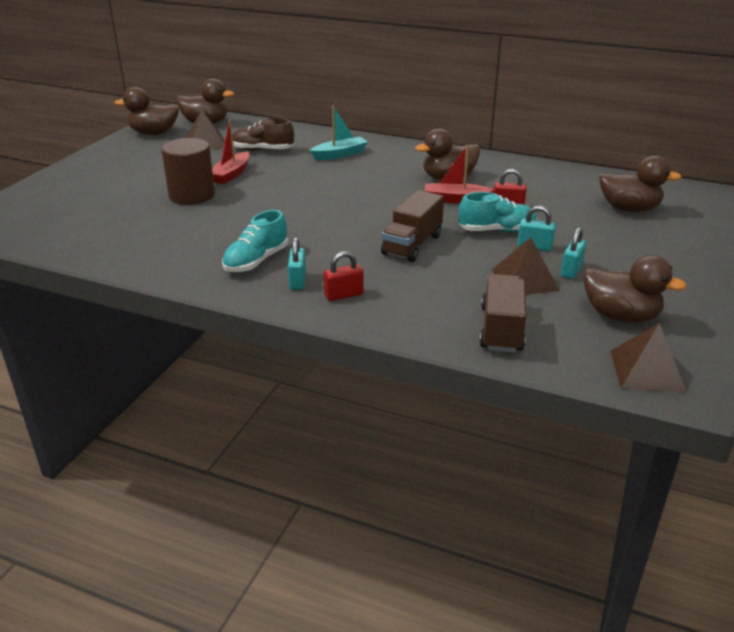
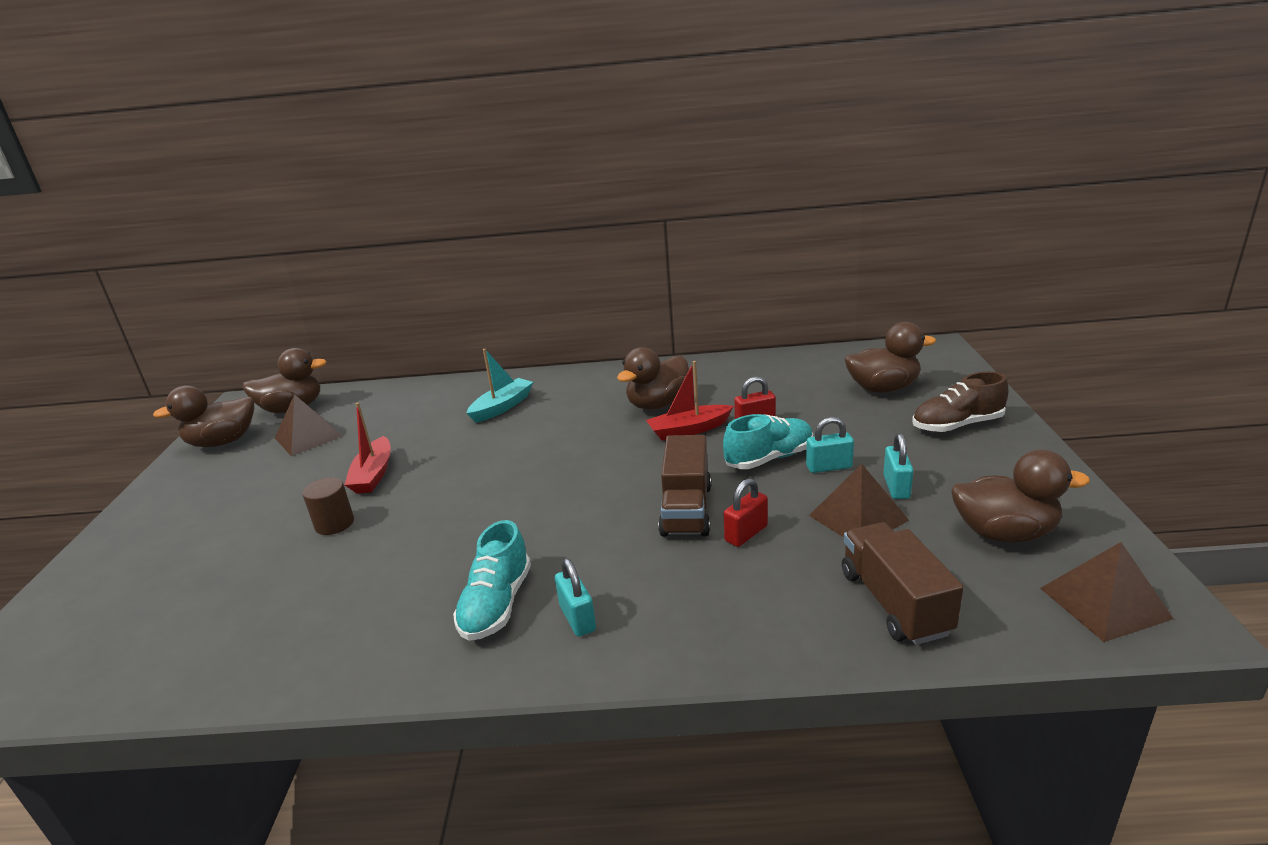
camera: 20 degrees left, 5 degrees down
(192, 195) = (334, 524): brown cylinder -> brown cylinder, size x0.57
(262, 150) = (396, 427): brown shoe -> brown shoe (957, 425)
(344, 295) = (657, 620): red padlock -> red padlock (746, 534)

